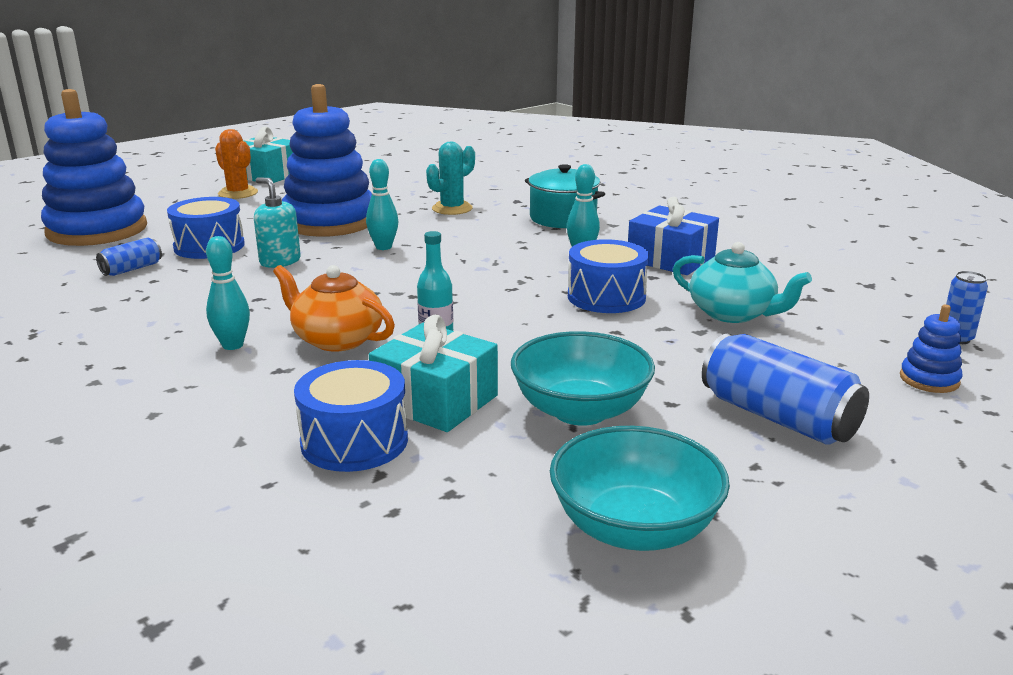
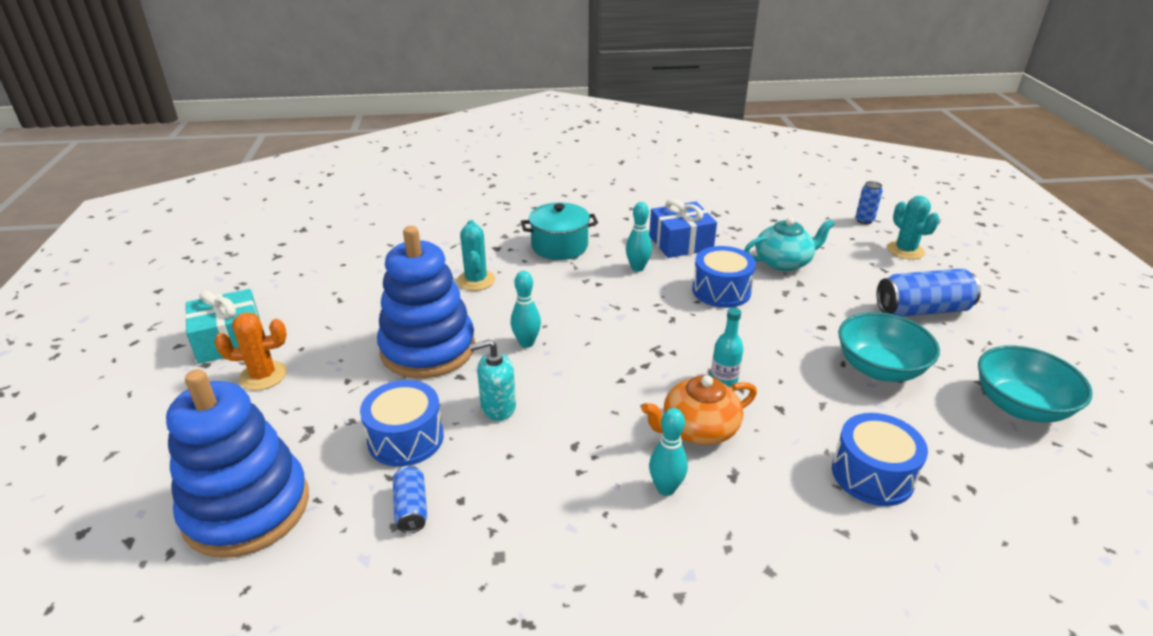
camera: 55 degrees left, 10 degrees up
(435, 400) = (832, 419): turquoise gift -> none
(929, 379) = (905, 250): blue stacking toy -> turquoise cactus

